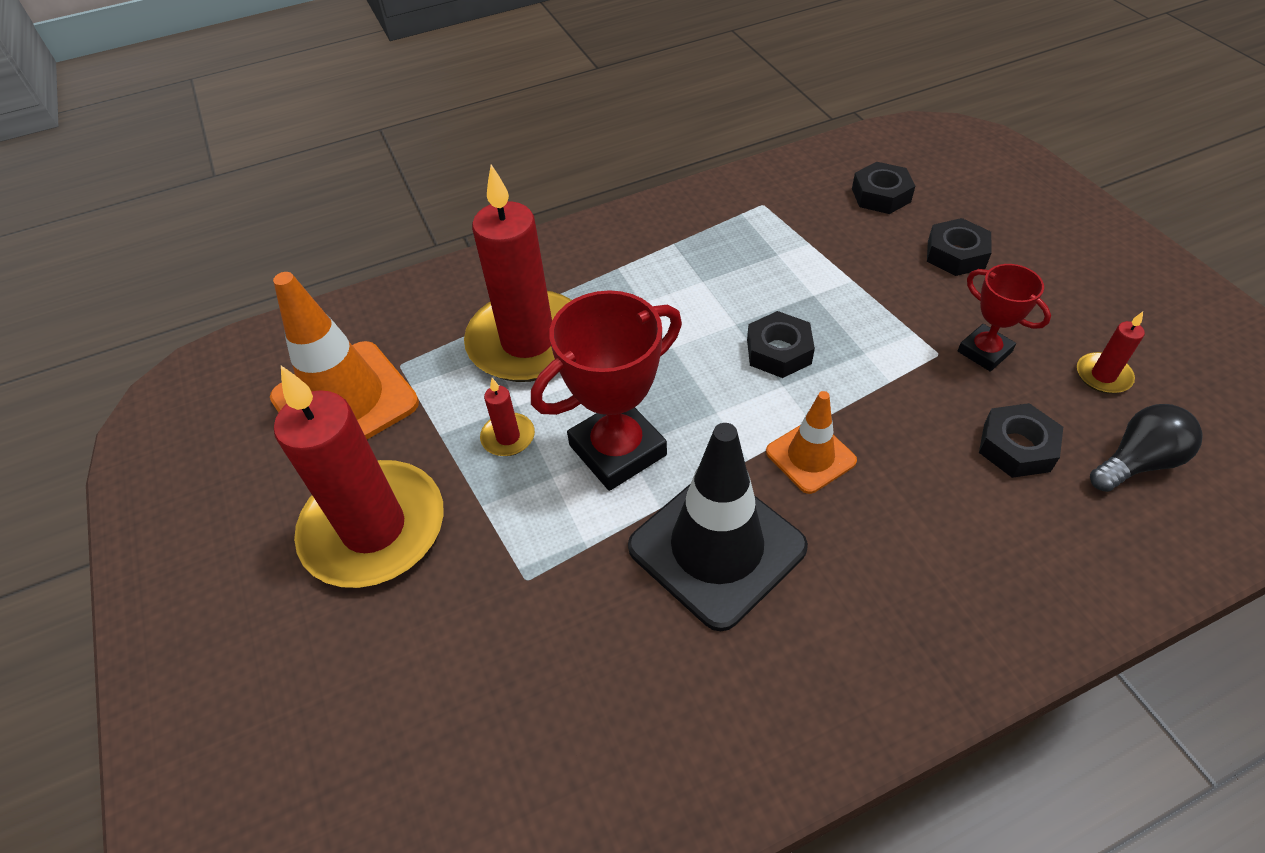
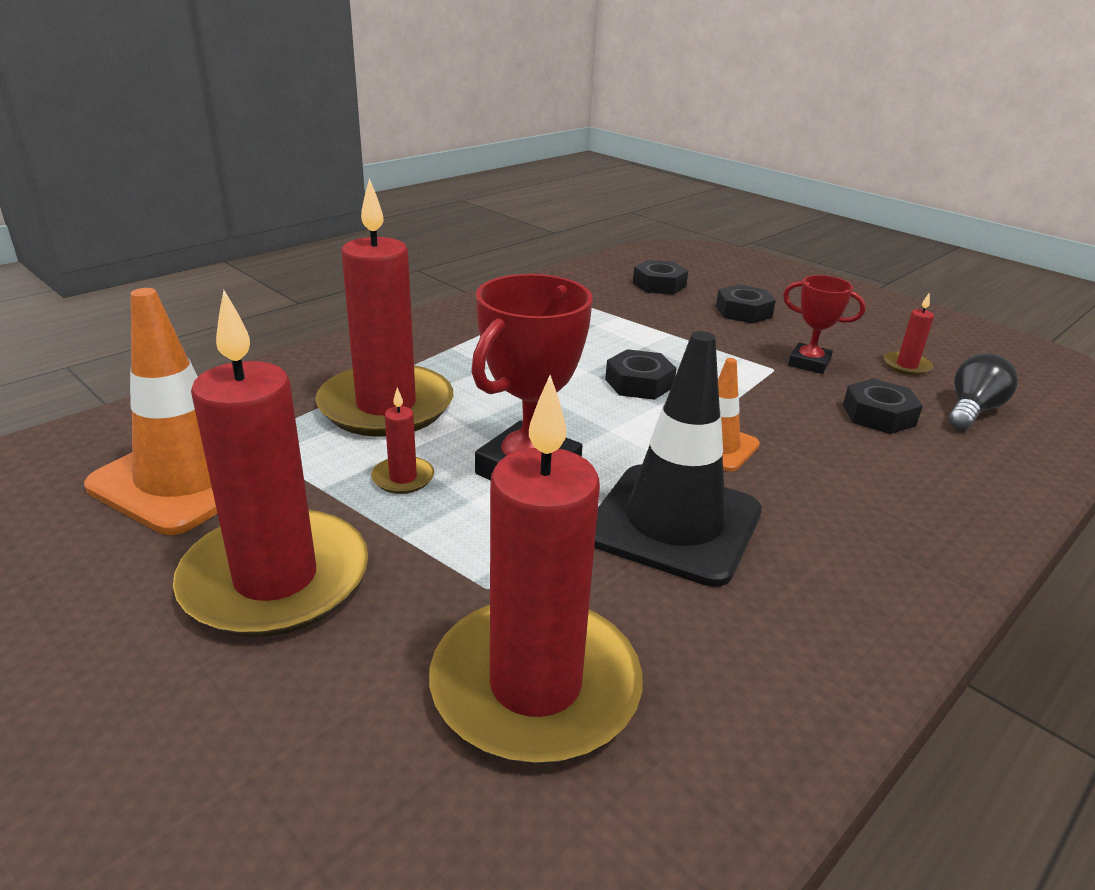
camera: 25 degrees left, 20 degrees down
(519, 690) = (535, 686): none -> red candle

